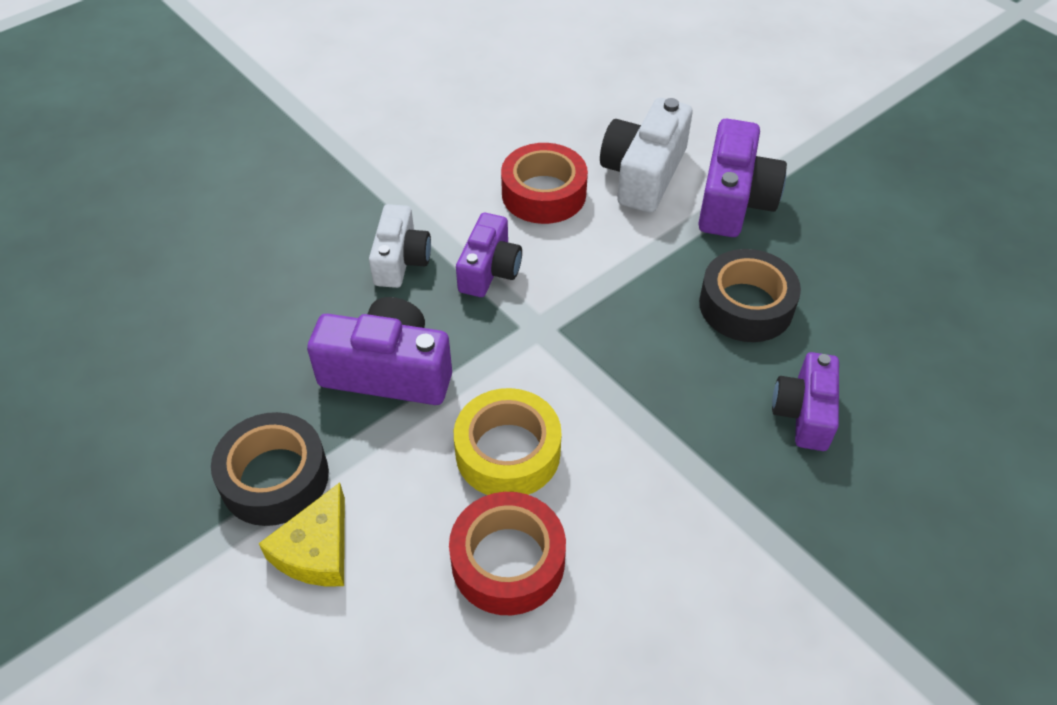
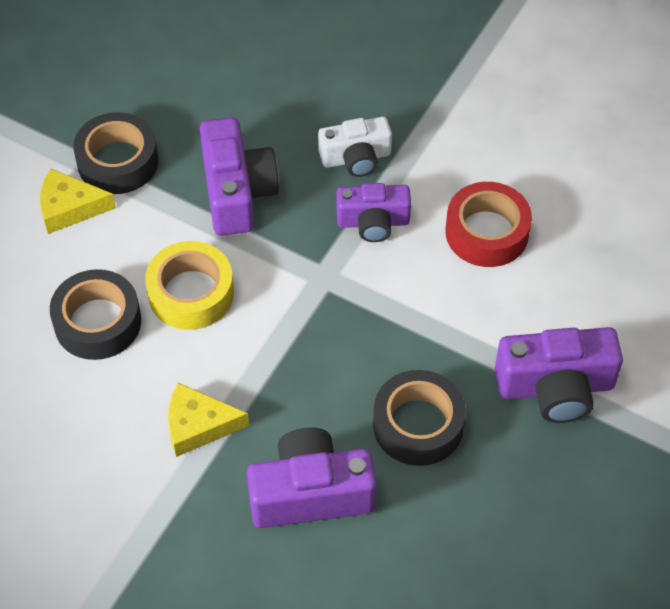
camera: 70 degrees right, 5 degrees up
(508, 561) = (97, 322): red tape -> black tape
(643, 174) = (555, 303): white camera -> none
(691, 492) = (198, 425): none -> yellow cheese
(804, 413) = (310, 493): purple camera -> purple camera, size x1.51

